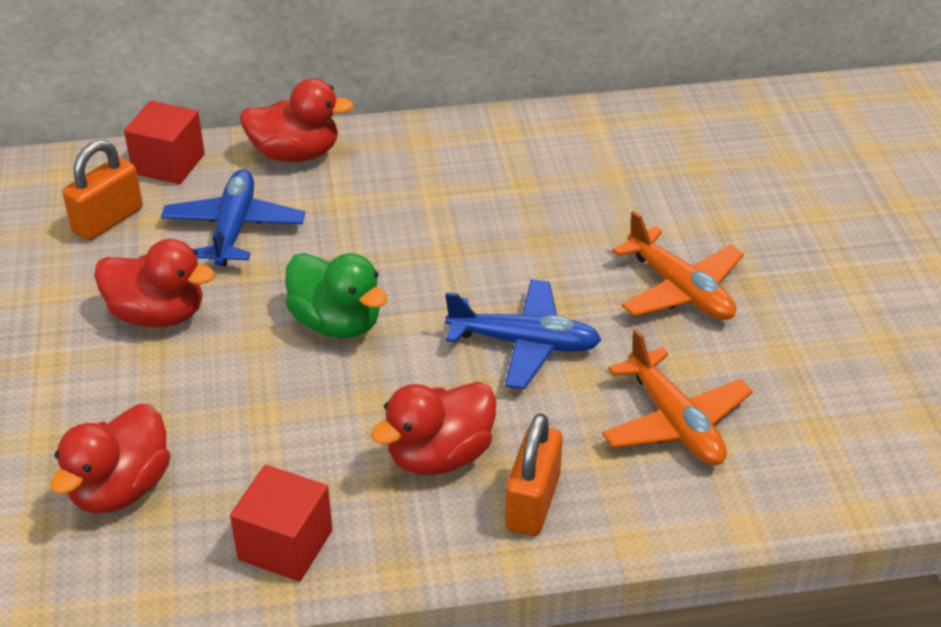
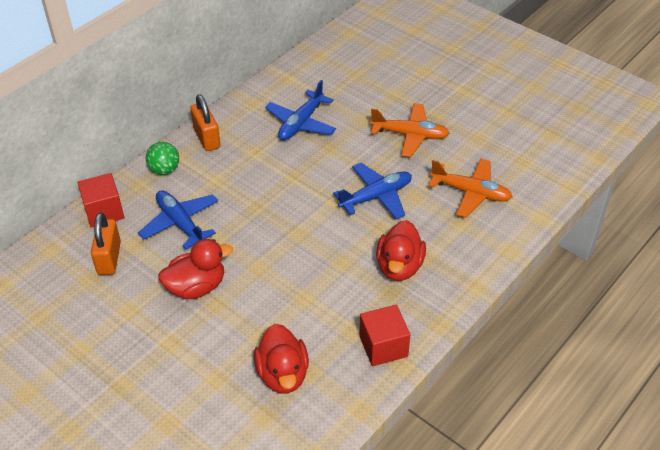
camera: 40 degrees left, 5 degrees up
(295, 154) = (164, 170): red duck -> green ball
(337, 323) = (285, 238): green duck -> none
(533, 502) = (457, 261): orange padlock -> orange padlock (207, 138)
(540, 190) = (301, 123): none -> blue plane

